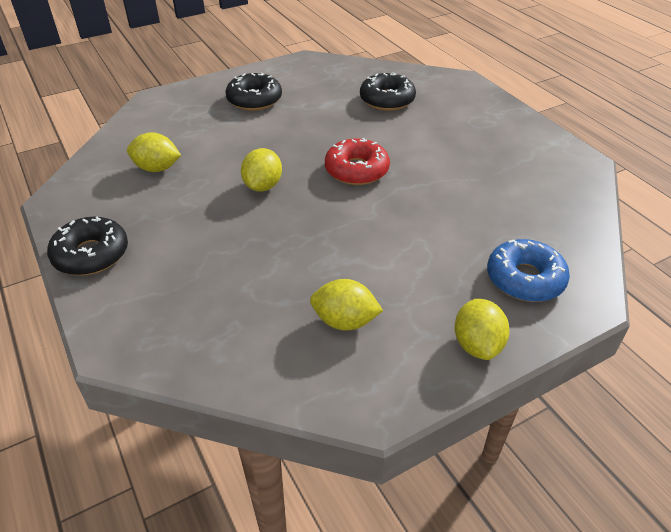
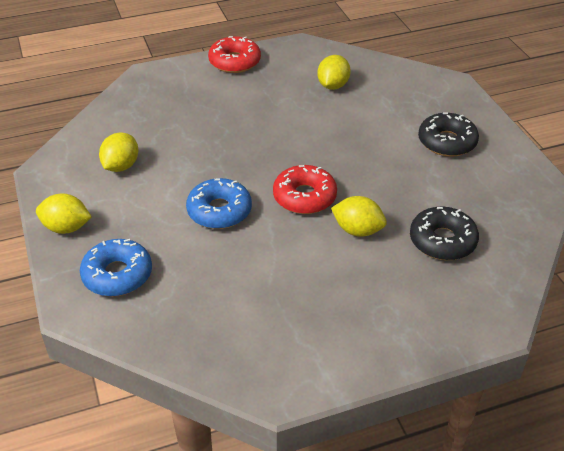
camera: 100 degrees right, 0 degrees up
(91, 254) = (234, 62): black donut -> red donut
(263, 186) = (293, 139): yellow lemon -> yellow lemon (357, 230)
(397, 222) = (219, 211): none -> blue donut

